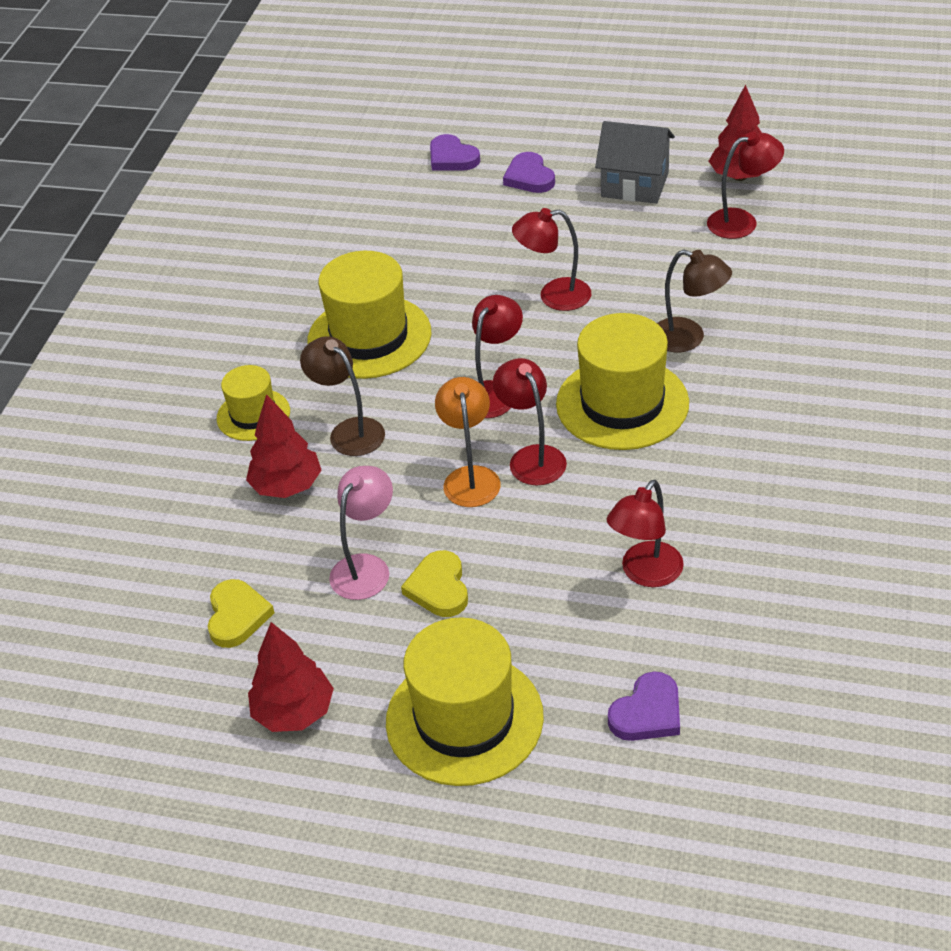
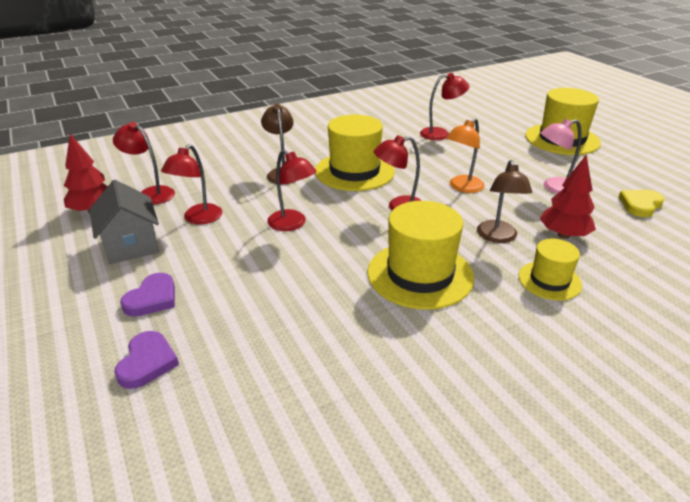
camera: 135 degrees left, 10 degrees down
(294, 712) = (635, 169): red tree -> none
(439, 588) = (527, 167): yellow heart -> none
(532, 457) = (424, 178): red lamp -> red lamp (198, 219)
(647, 712) = (494, 115): purple heart -> none

